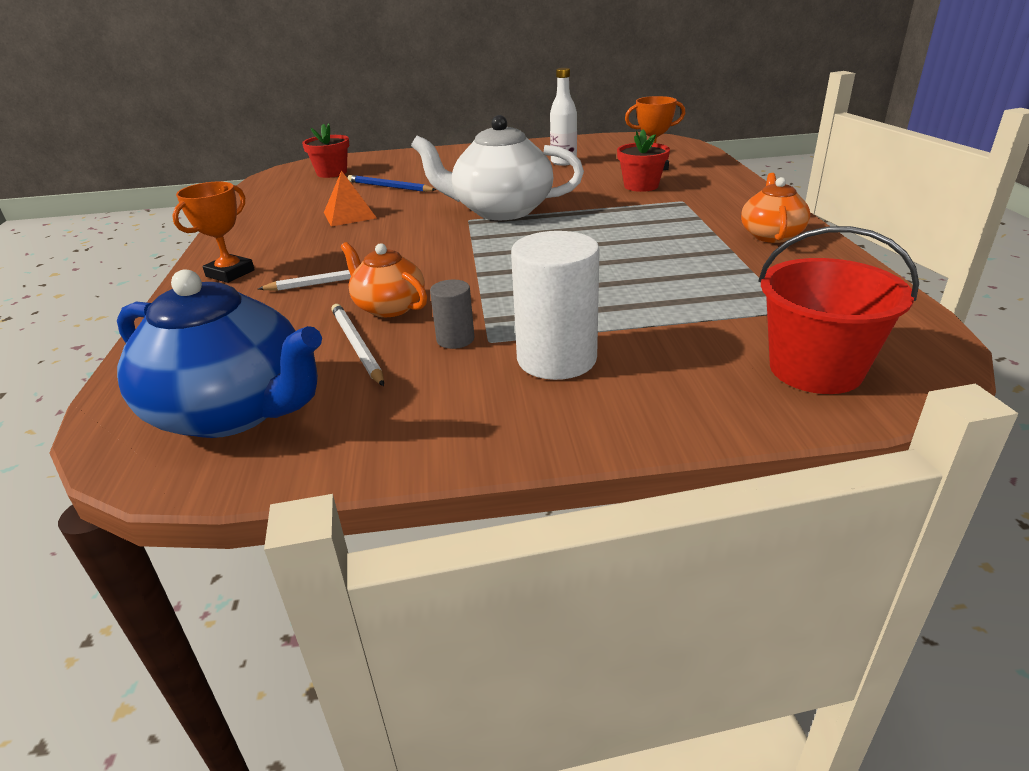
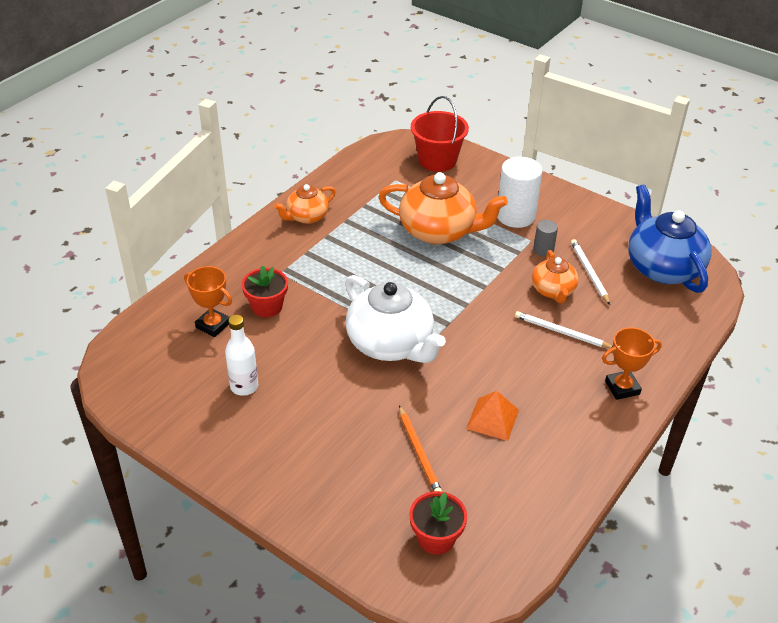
camera: 140 degrees left, 10 degrees up
(357, 346) = (589, 273): white pencil -> white pencil turned 150 degrees clockwise
(389, 187) = (419, 452): blue pencil -> orange pencil
(619, 291) = (439, 231): none -> orange teapot

